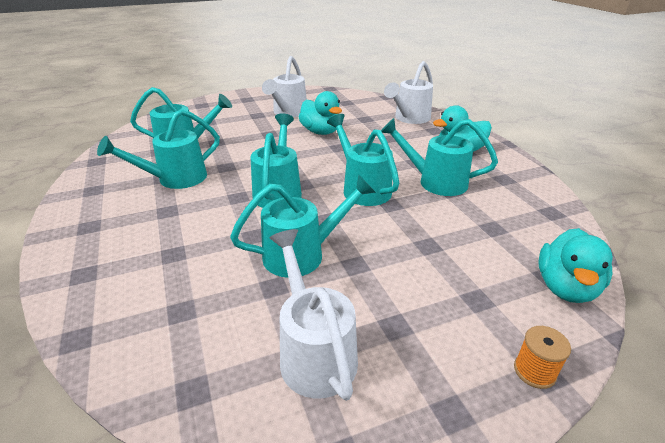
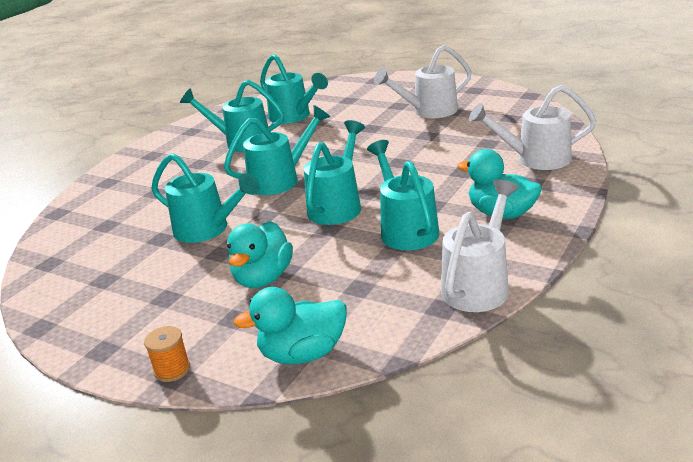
camera: 55 degrees right, 5 degrees down
(314, 352) = (112, 281): white watering can -> white watering can (479, 285)
(320, 132) = (415, 141): turquoise duck -> turquoise duck (263, 278)

